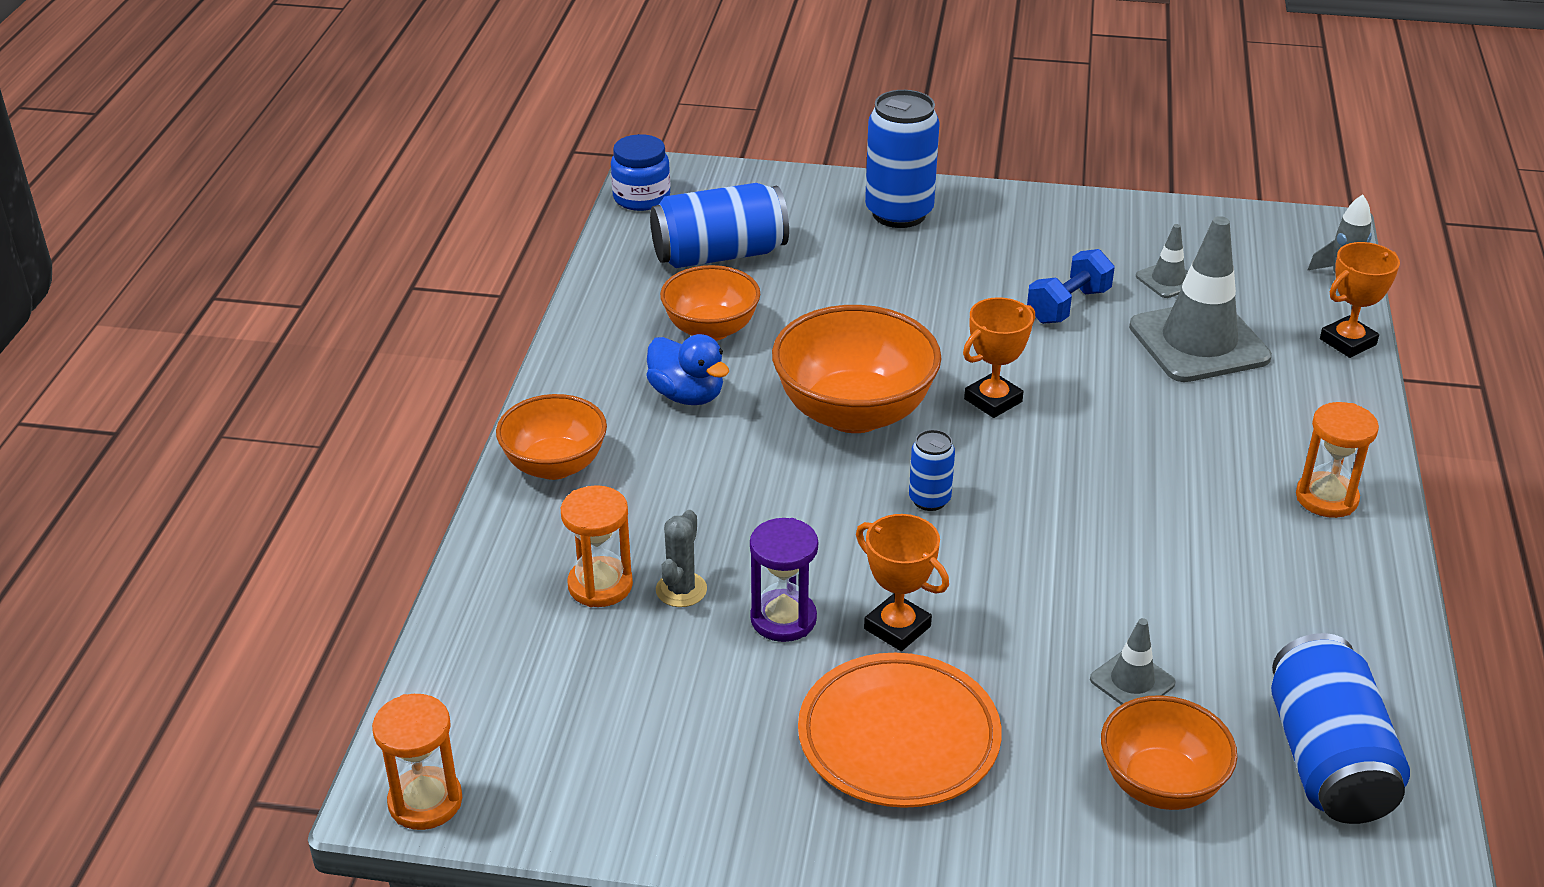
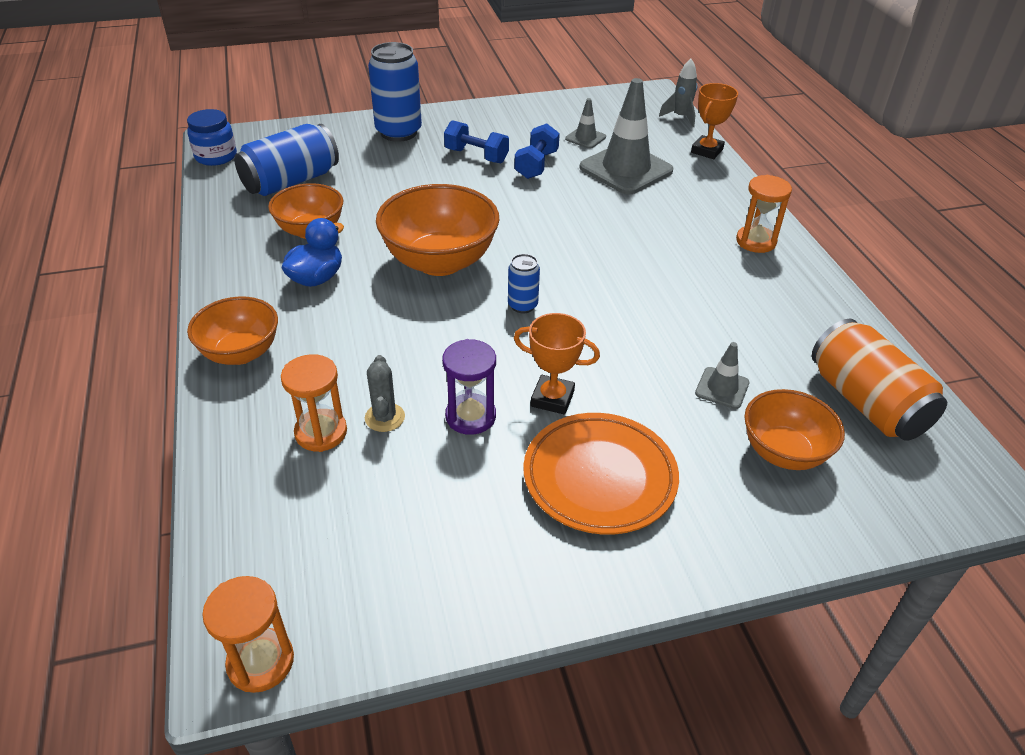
camera: 25 degrees left, 5 degrees up
(687, 395) = (316, 278): blue duck -> blue duck turned 75 degrees counterclockwise
(989, 273) = (476, 156): none -> blue dumbbell
(993, 400) = (525, 232): orange trophy -> none
(1327, 760) = (866, 402): blue can -> orange can

